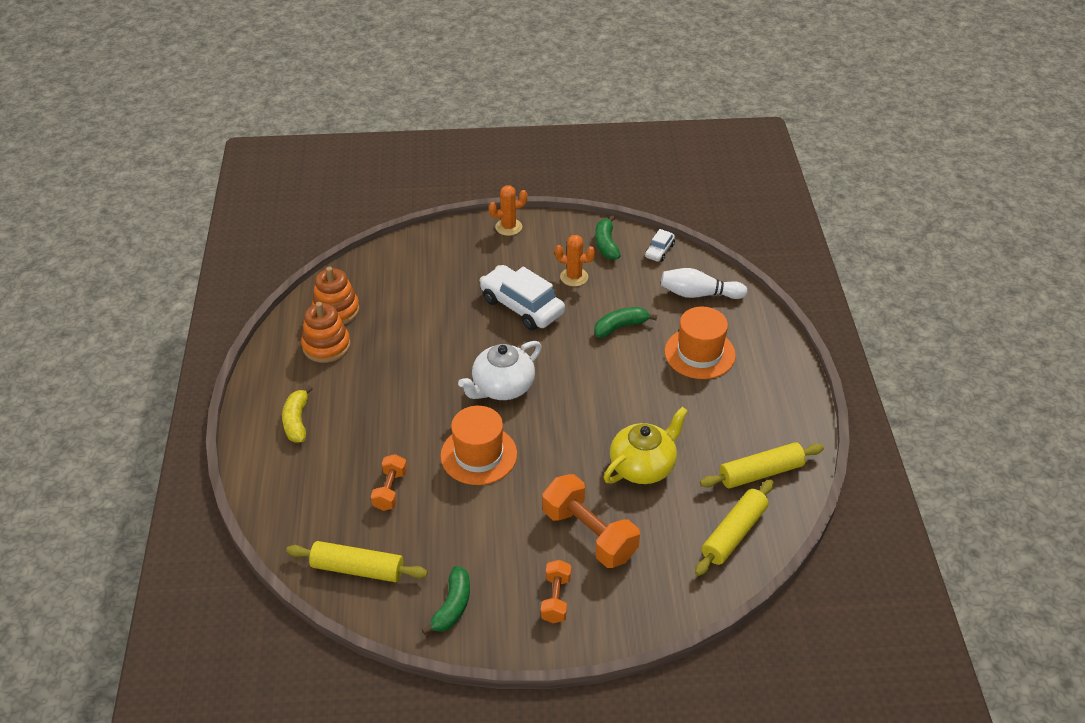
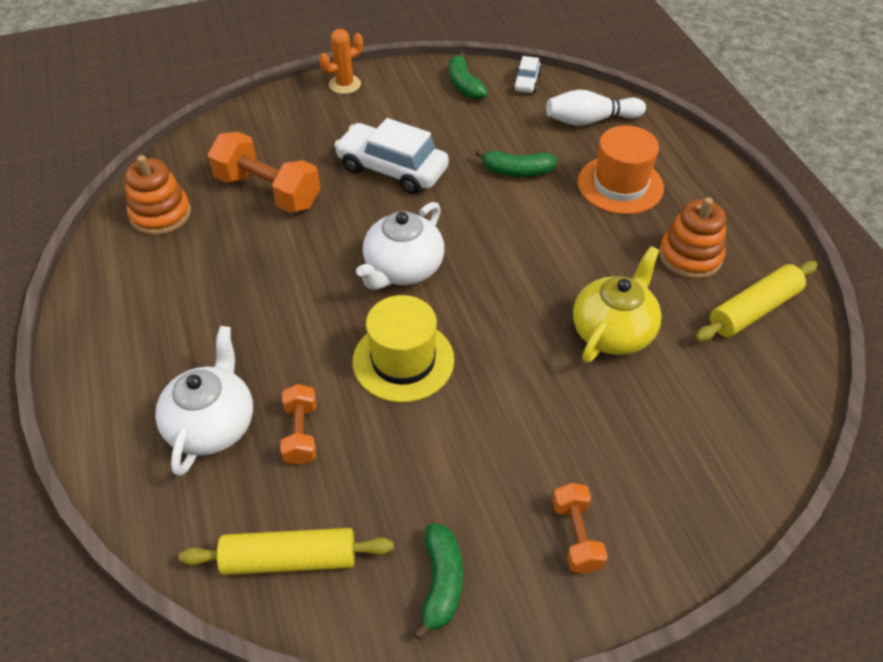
camera: 15 degrees left, 5 degrees up
(297, 421) = (145, 366): yellow banana -> none
(326, 346) = (160, 260): orange stacking toy -> orange stacking toy (690, 256)
(331, 471) = (212, 424): none -> white teapot
(478, 455) = (403, 360): orange hat -> yellow hat
(574, 277) = (441, 126): orange cactus -> none
(589, 534) = (583, 435): orange dumbbell -> orange dumbbell (268, 191)
(620, 327) = (517, 171): green banana -> green banana turned 135 degrees counterclockwise
(734, 533) = (759, 393): yellow rolling pin -> none

